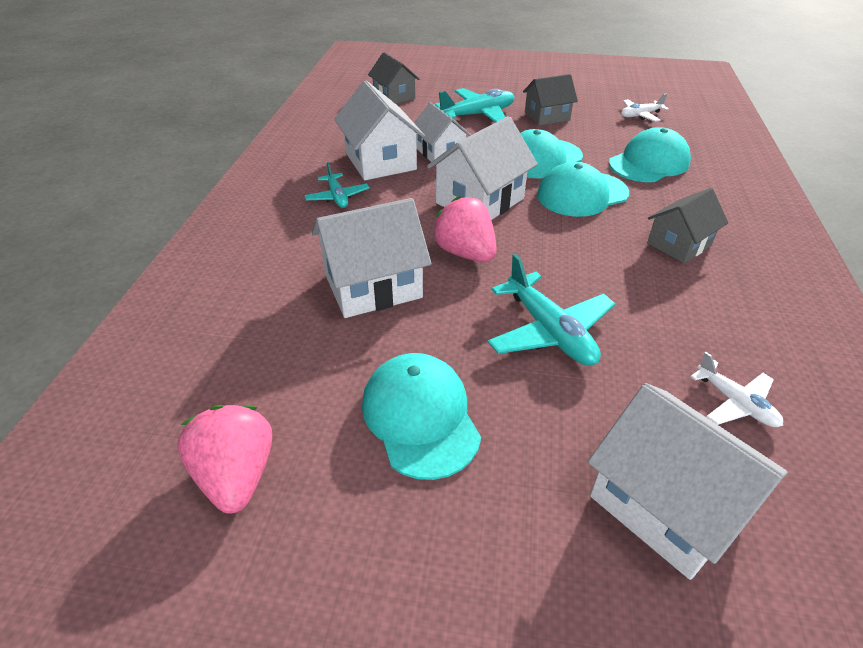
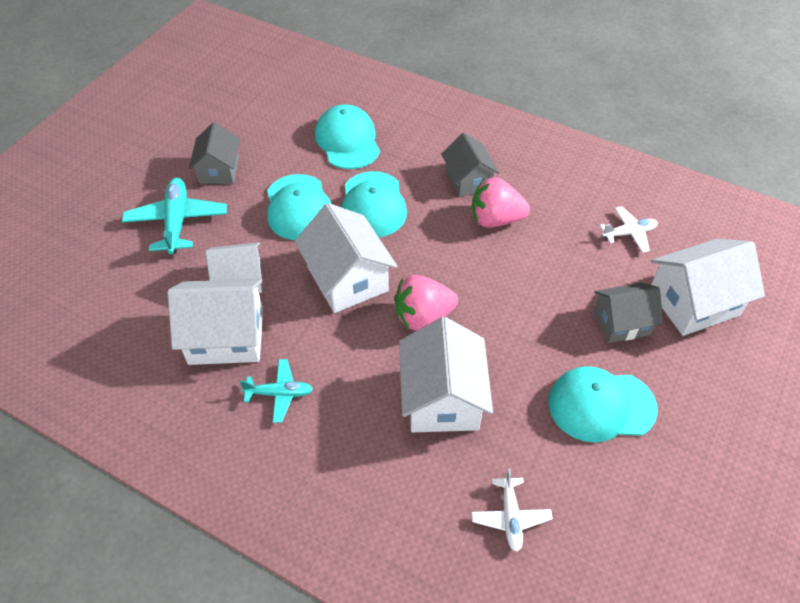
camera: 70 degrees left, 10 degrees up
(237, 475) = (629, 538): pink strawberry -> pink strawberry (495, 219)
(394, 96) = (73, 281): grey house -> grey house (621, 322)
(549, 331) = (538, 298): turquoise plane -> none
(640, 115) = (262, 106): white plane -> white plane (510, 517)

